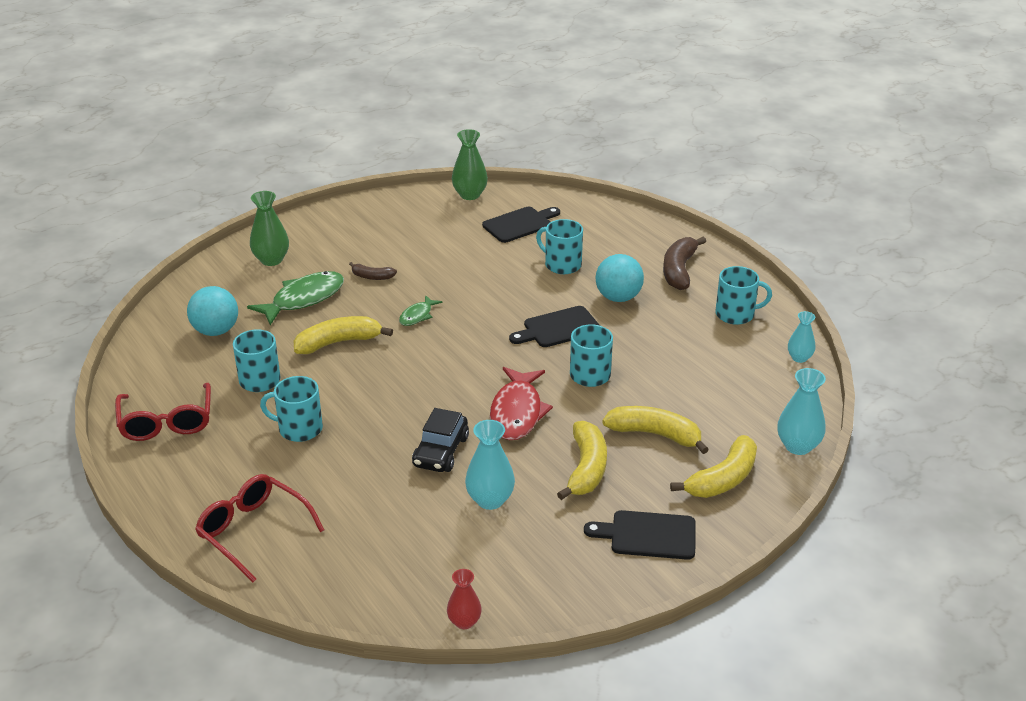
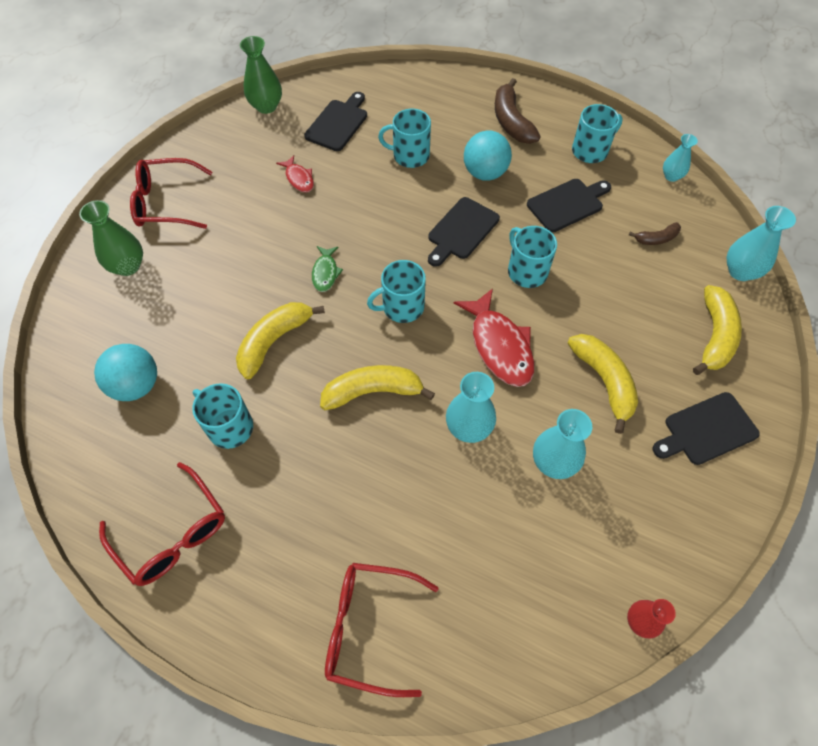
camera: 30 degrees left, 25 degrees up
(299, 429) = (316, 470): turquoise mug -> turquoise mug (402, 307)
(303, 299) = (198, 302): green fish -> none
(334, 231) = (166, 203): none -> red glasses
(372, 277) = (246, 244): brown banana -> brown banana (656, 239)
(441, 451) = (468, 428): black car -> turquoise vase
(452, 250) = (299, 178): none -> red fish
(655, 434) = (628, 313): yellow banana -> yellow banana (373, 391)
(674, 343) = (567, 204): none -> black cutting board

